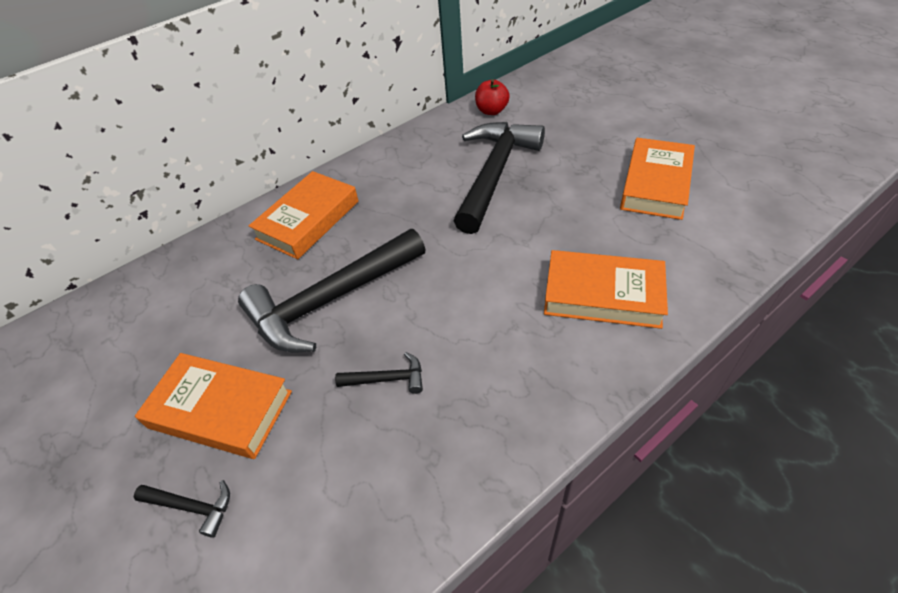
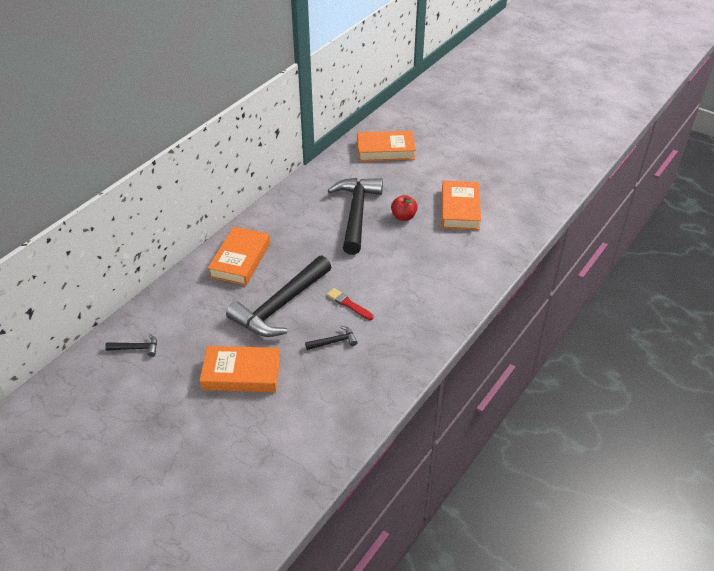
camera: 20 degrees left, 5 degrees down
(191, 507) = (251, 419): black hammer -> black hammer (136, 348)
(435, 314) = (349, 304): none -> red brush
(491, 111) = (339, 168): red apple -> red apple (403, 217)
(603, 294) = (443, 279): orange book -> orange book (385, 150)

